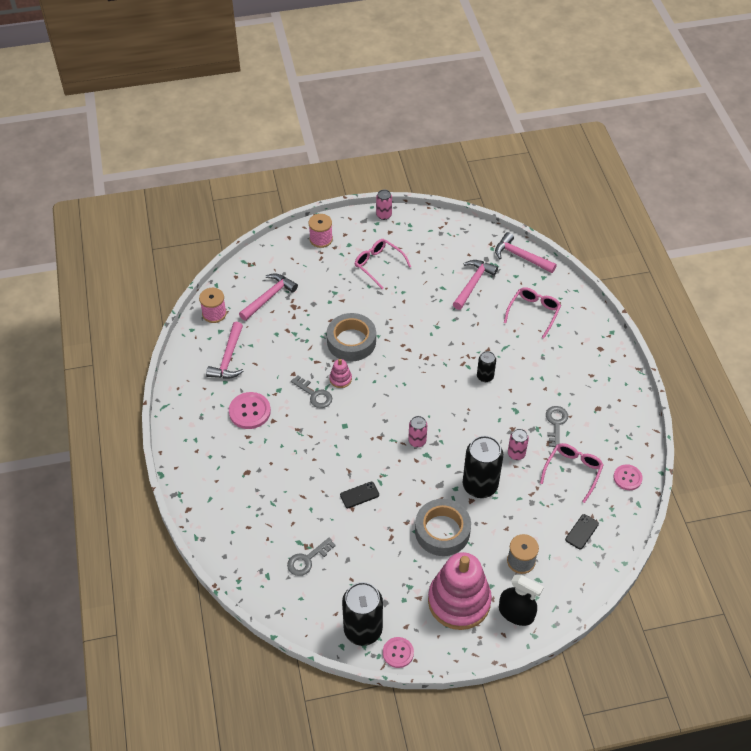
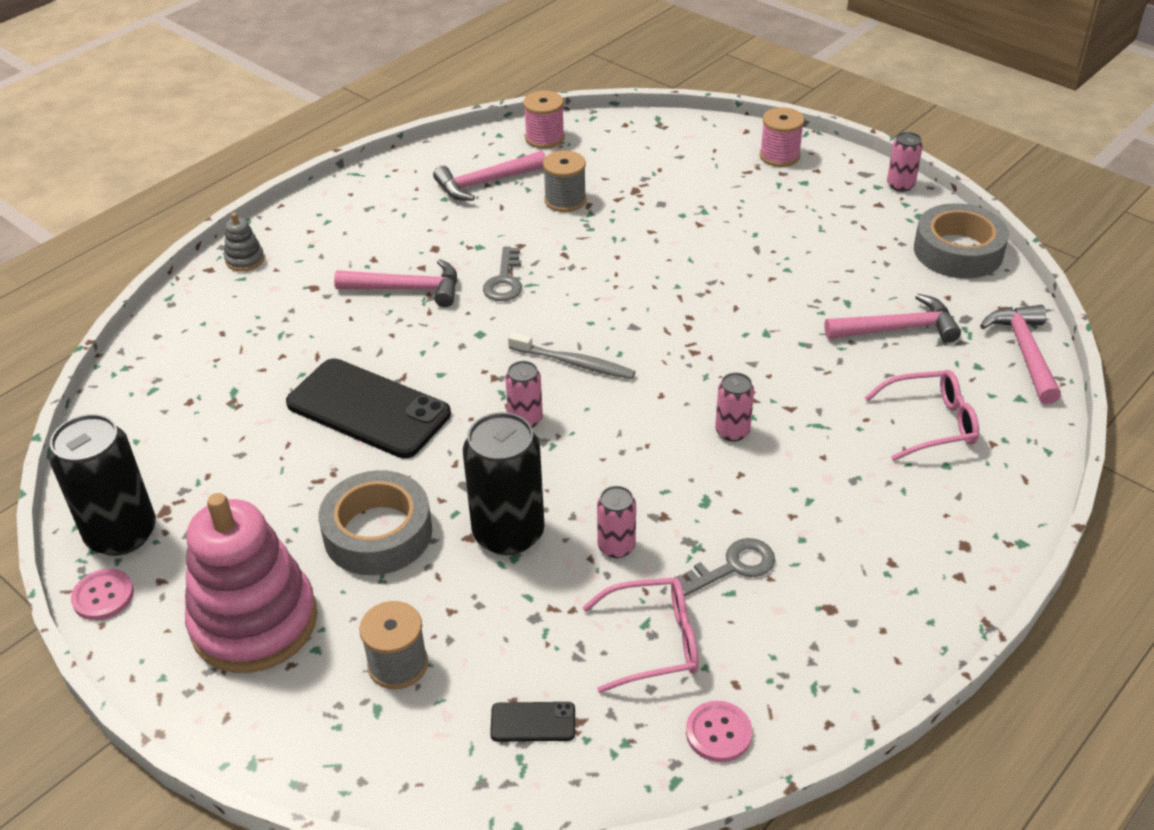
camera: 55 degrees right, 10 degrees down
(195, 490) = (245, 260): none -> grey stacking toy
(249, 411) = (416, 241): pink button -> none
(269, 297) = (625, 164): pink hammer -> pink hammer (407, 289)
(275, 336) = (565, 200): none -> grey spool
(307, 559) = (209, 414): grey key -> none
(340, 379) = (558, 290): pink stacking toy -> none
(351, 341) = (636, 267): grey tape -> grey tape (958, 251)
(359, 495) = (368, 409): black phone -> black phone, size x2.34
(378, 265) = (805, 224): pink glasses -> none
(396, 403) = (574, 363): none -> grey toothbrush
(485, 376) = (732, 431): black can -> pink can
(516, 613) = (282, 713): black spray bottle -> none

